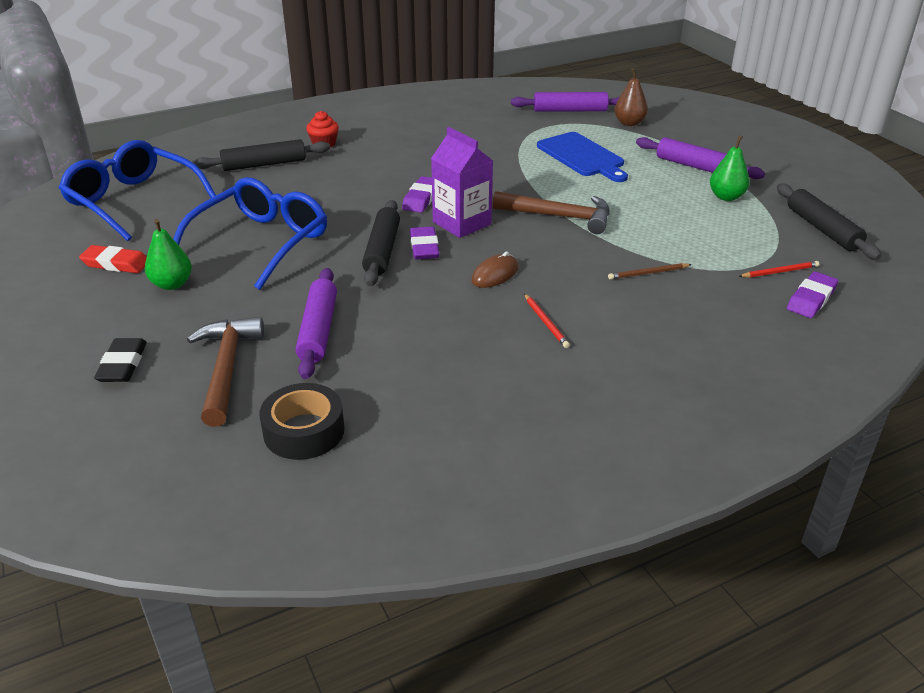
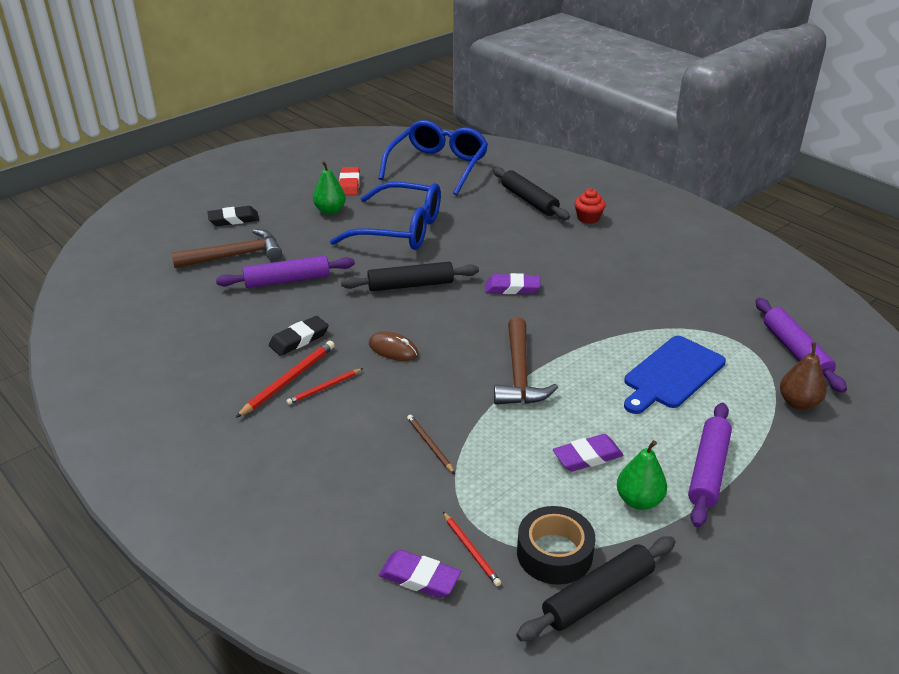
camera: 75 degrees right, 0 degrees up
(304, 431) = (171, 300): black tape -> black tape (554, 553)
(424, 247) = (424, 305): purple eraser -> purple eraser (587, 457)
(449, 331) = (299, 339): none -> black eraser
(462, 223) = (477, 317): purple carton -> none
(524, 344) = (288, 380): none -> red pencil

